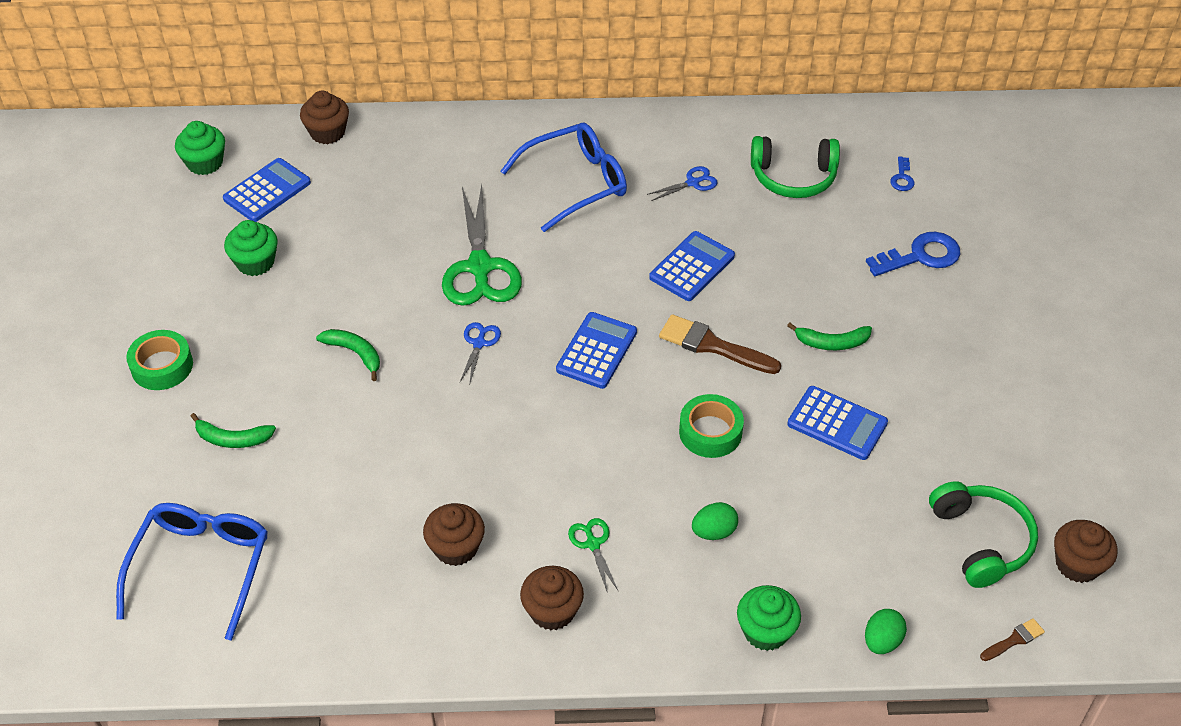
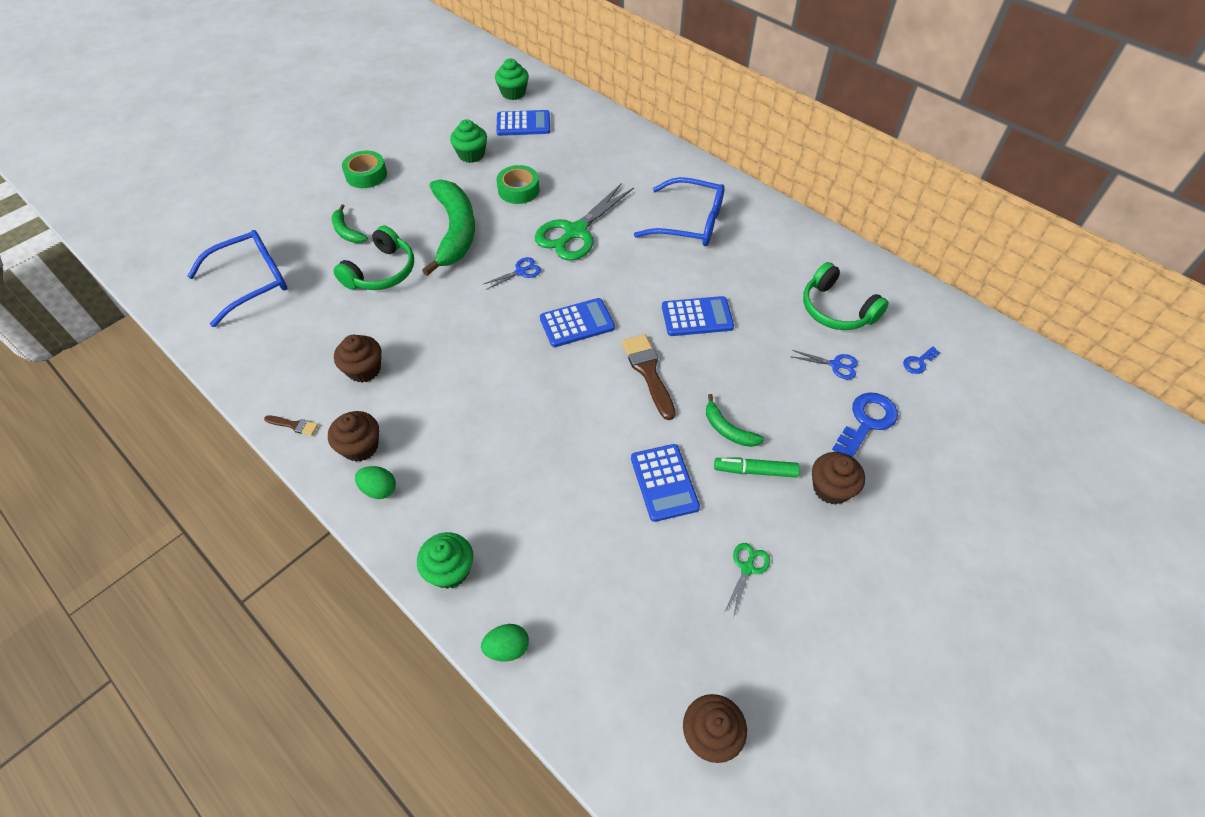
camera: 45 degrees right, 5 degrees up
(327, 132) = (590, 114): brown cupcake -> brown cupcake (831, 488)
(355, 353) = (455, 231): green banana -> green banana, size x2.15
(593, 544) = (430, 429): green scissors -> green scissors (747, 568)
(692, 183) = (762, 269): blue scissors -> blue scissors (835, 365)
(710, 432) = (579, 421): green tape -> green tape (518, 190)
(714, 532) = (502, 482): green egg -> green egg (379, 489)
(889, 358) = (755, 471): none -> green marker
(920, 256) = (866, 422): blue key -> blue key turned 75 degrees counterclockwise
(981, 540) = (661, 647): green headphones -> green headphones (381, 272)
(1014, 640) = (593, 739): brown brush -> brown brush (294, 425)

